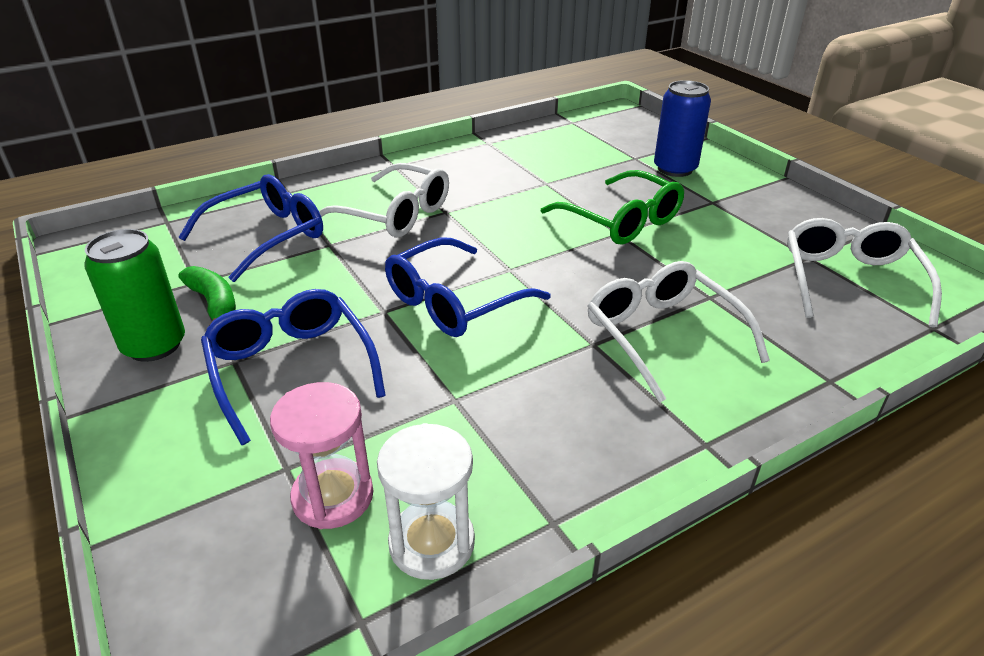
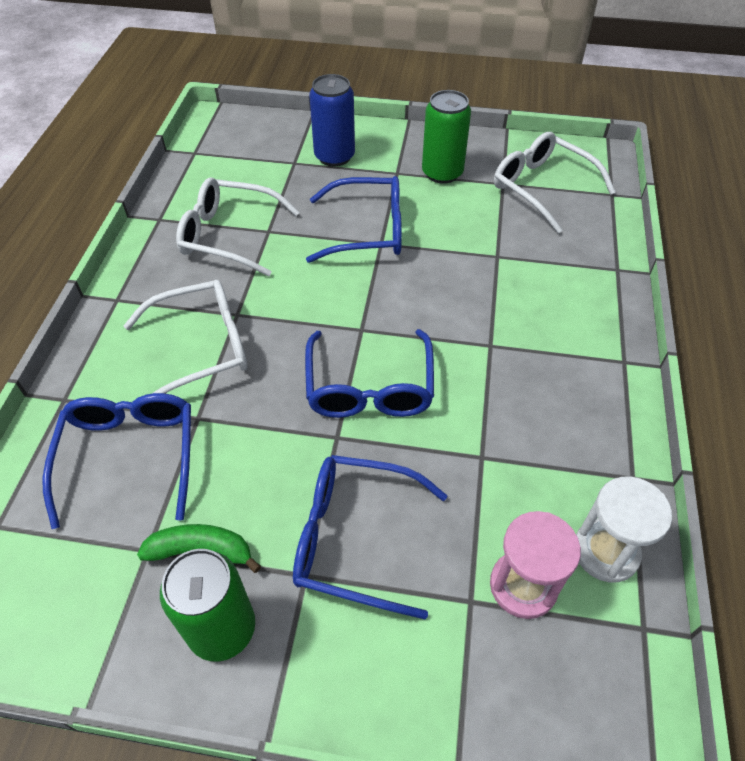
camera: 50 degrees left, 15 degrees up
(621, 220) = (367, 231): green glasses -> blue glasses
(663, 336) = (514, 307): white glasses -> white glasses (229, 235)
(756, 221) = (442, 173): none -> green can

